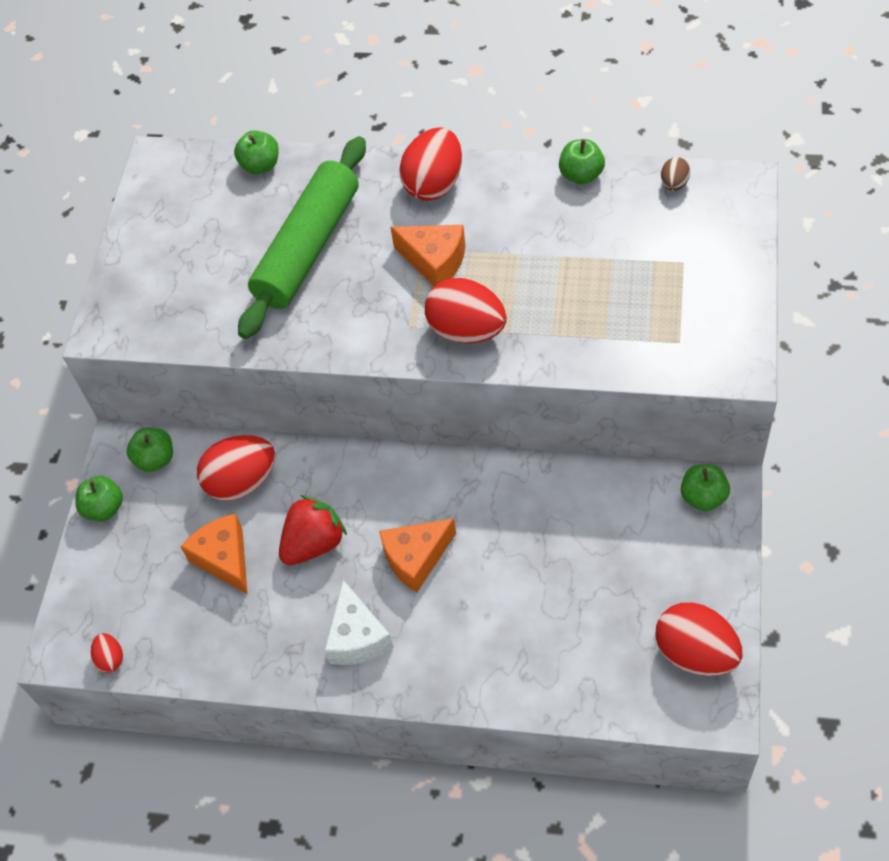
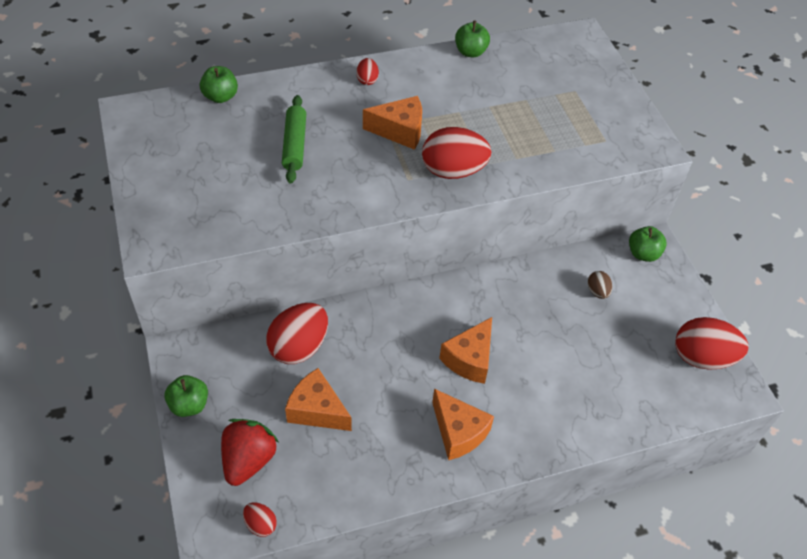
camera: 35 degrees left, 5 degrees down
(155, 459) = (214, 352): green apple -> none
(308, 248) = (295, 145): green rolling pin -> green rolling pin, size x0.55
(314, 543) = (384, 374): red strawberry -> red strawberry (248, 460)
(357, 637) = (458, 432): white cheese -> orange cheese
(434, 184) = (367, 80): red egg -> red egg, size x0.48
(674, 184) = (537, 44): brown egg -> brown egg (597, 291)

